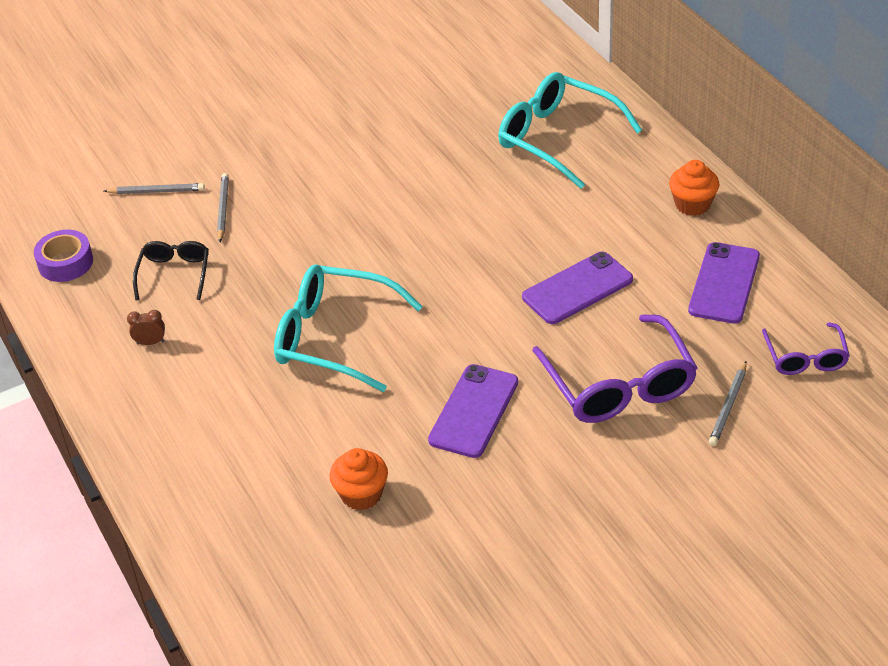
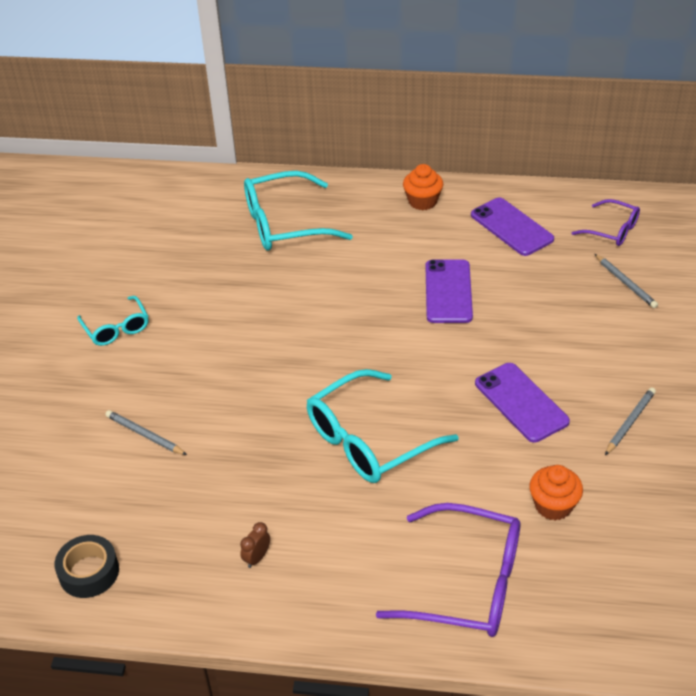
camera: 55 degrees left, 0 degrees up
(65, 263) = (89, 572): purple tape -> black tape
(156, 191) = (70, 466): grey pencil -> grey pencil (630, 422)
(174, 274) = (189, 503): black glasses -> none
(324, 124) = (116, 328): none -> turquoise glasses
(619, 385) = (561, 320): purple glasses -> purple glasses (467, 583)

